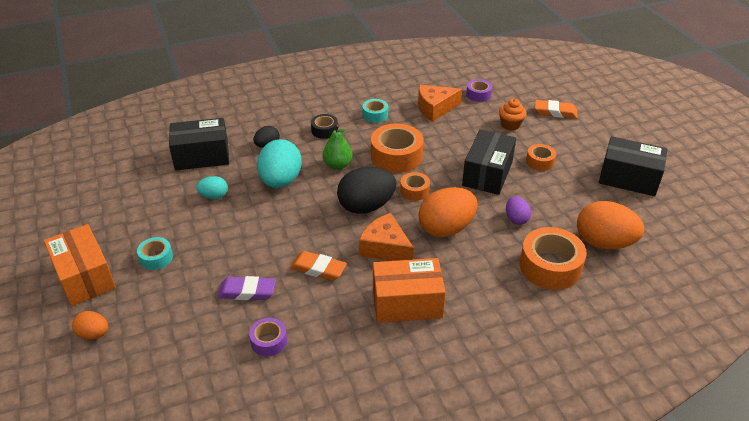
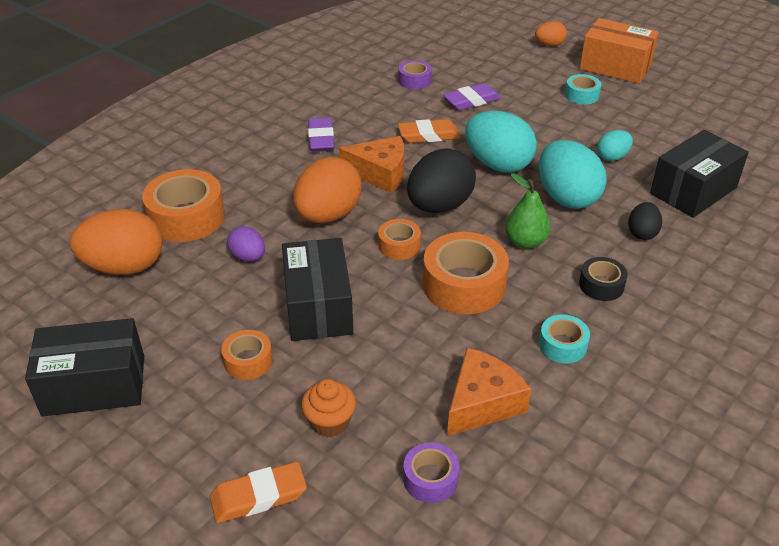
camera: 150 degrees right, 0 degrees up
(295, 221) = (498, 164): none -> turquoise egg
(407, 303) = (321, 139): orange box -> purple eraser

